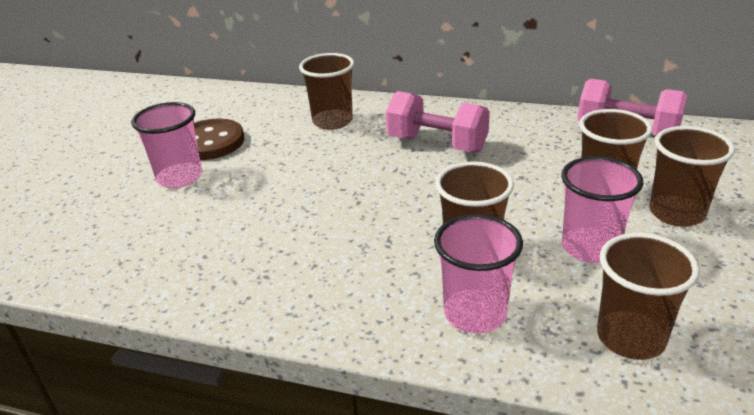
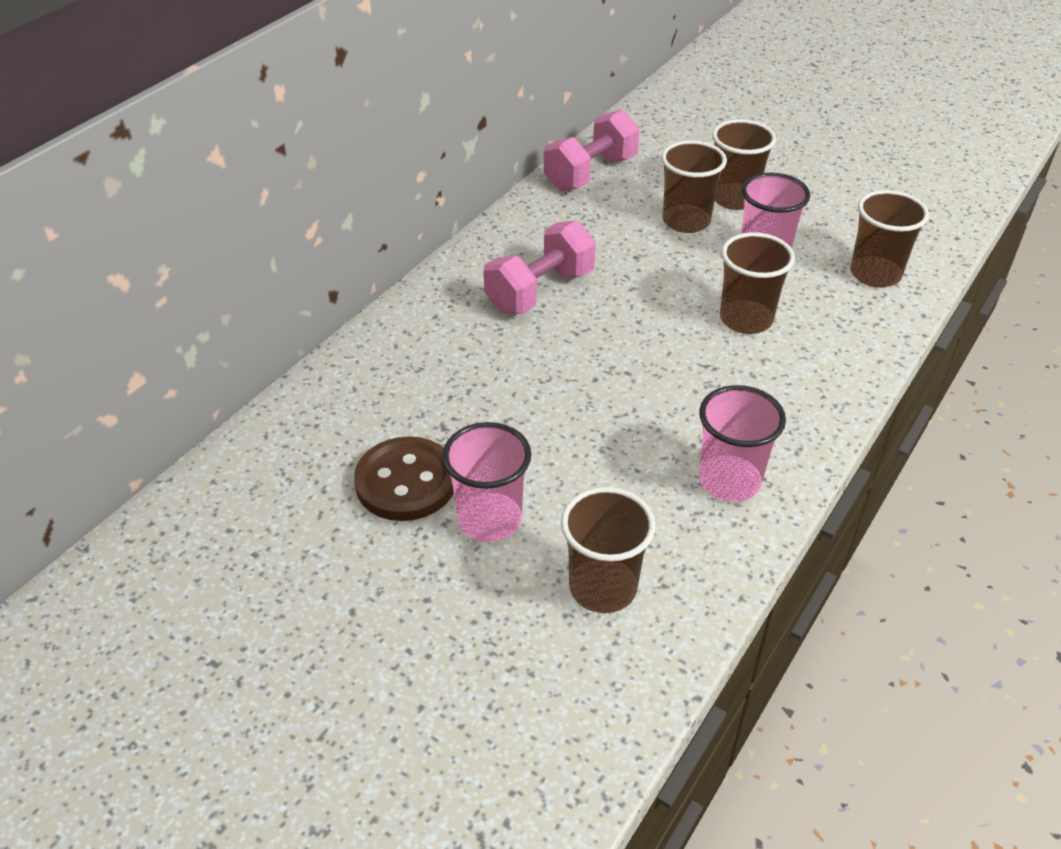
camera: 75 degrees left, 10 degrees up
(332, 121) = (427, 358): brown cup -> brown cup (602, 588)
(475, 314) = (829, 340): pink cup -> pink cup (729, 481)

